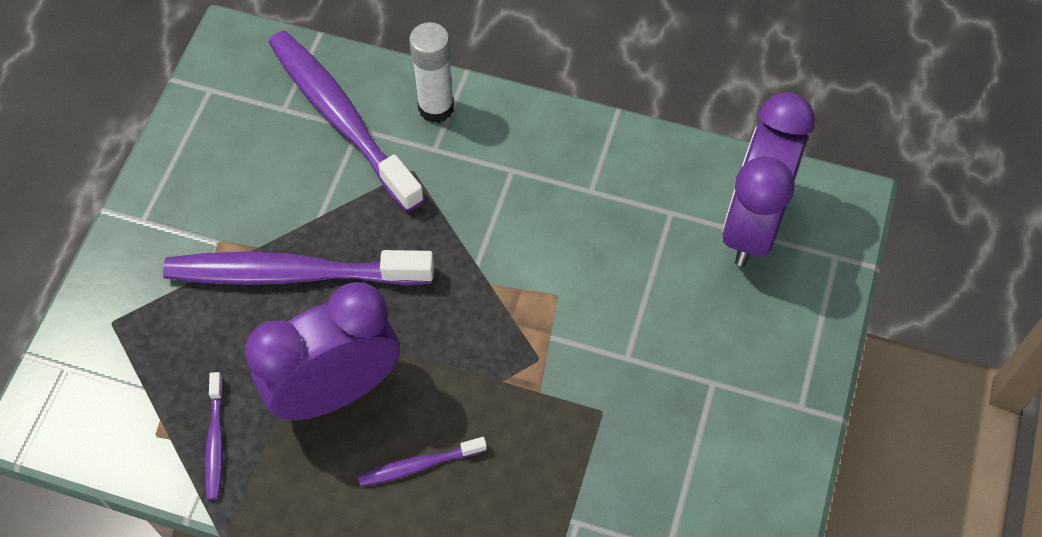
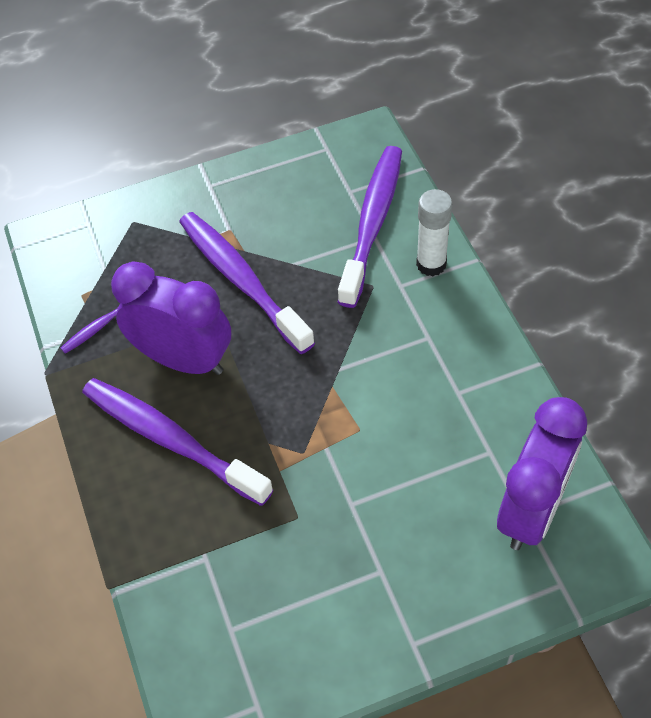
camera: 55 degrees right, 5 degrees down
(419, 465) = (171, 439): purple toothbrush -> purple toothbrush, size x2.20
(752, 224) = (531, 510): purple clock -> purple clock turned 135 degrees clockwise

